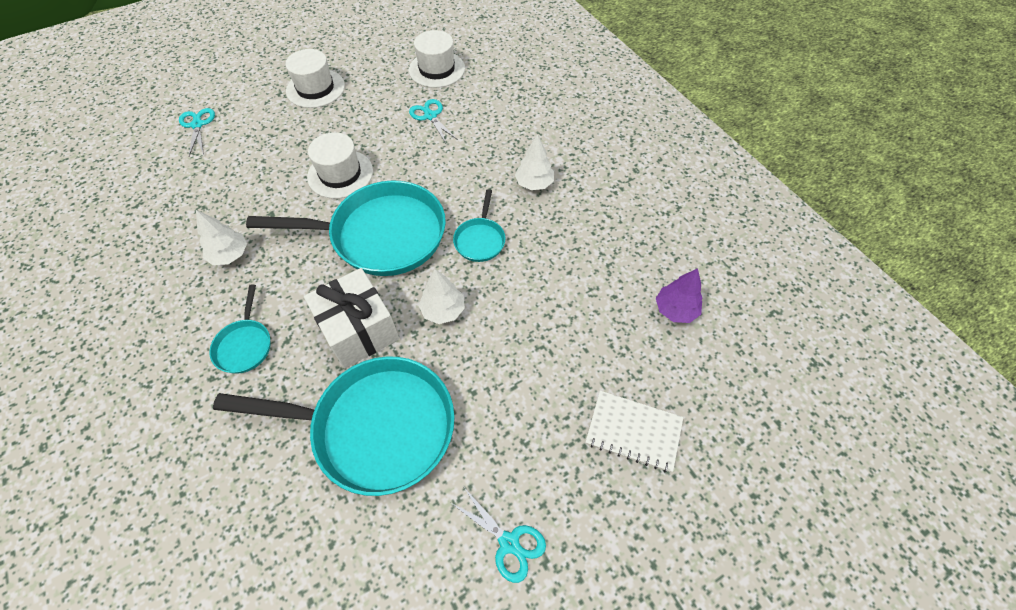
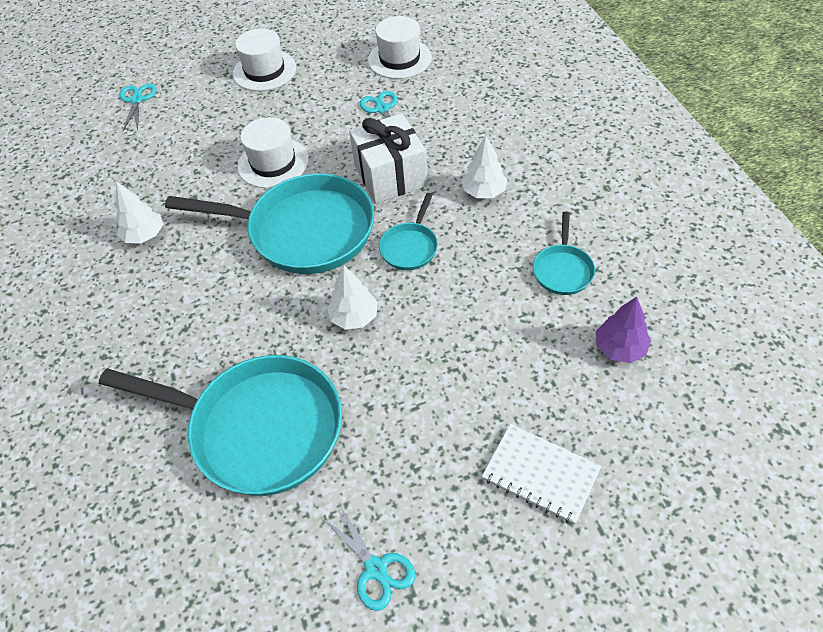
camera: 15 degrees right, 5 degrees down
(245, 345) = (142, 327): turquoise pan -> turquoise pan (562, 270)
(359, 330) = (261, 327): white gift -> white gift (390, 176)

